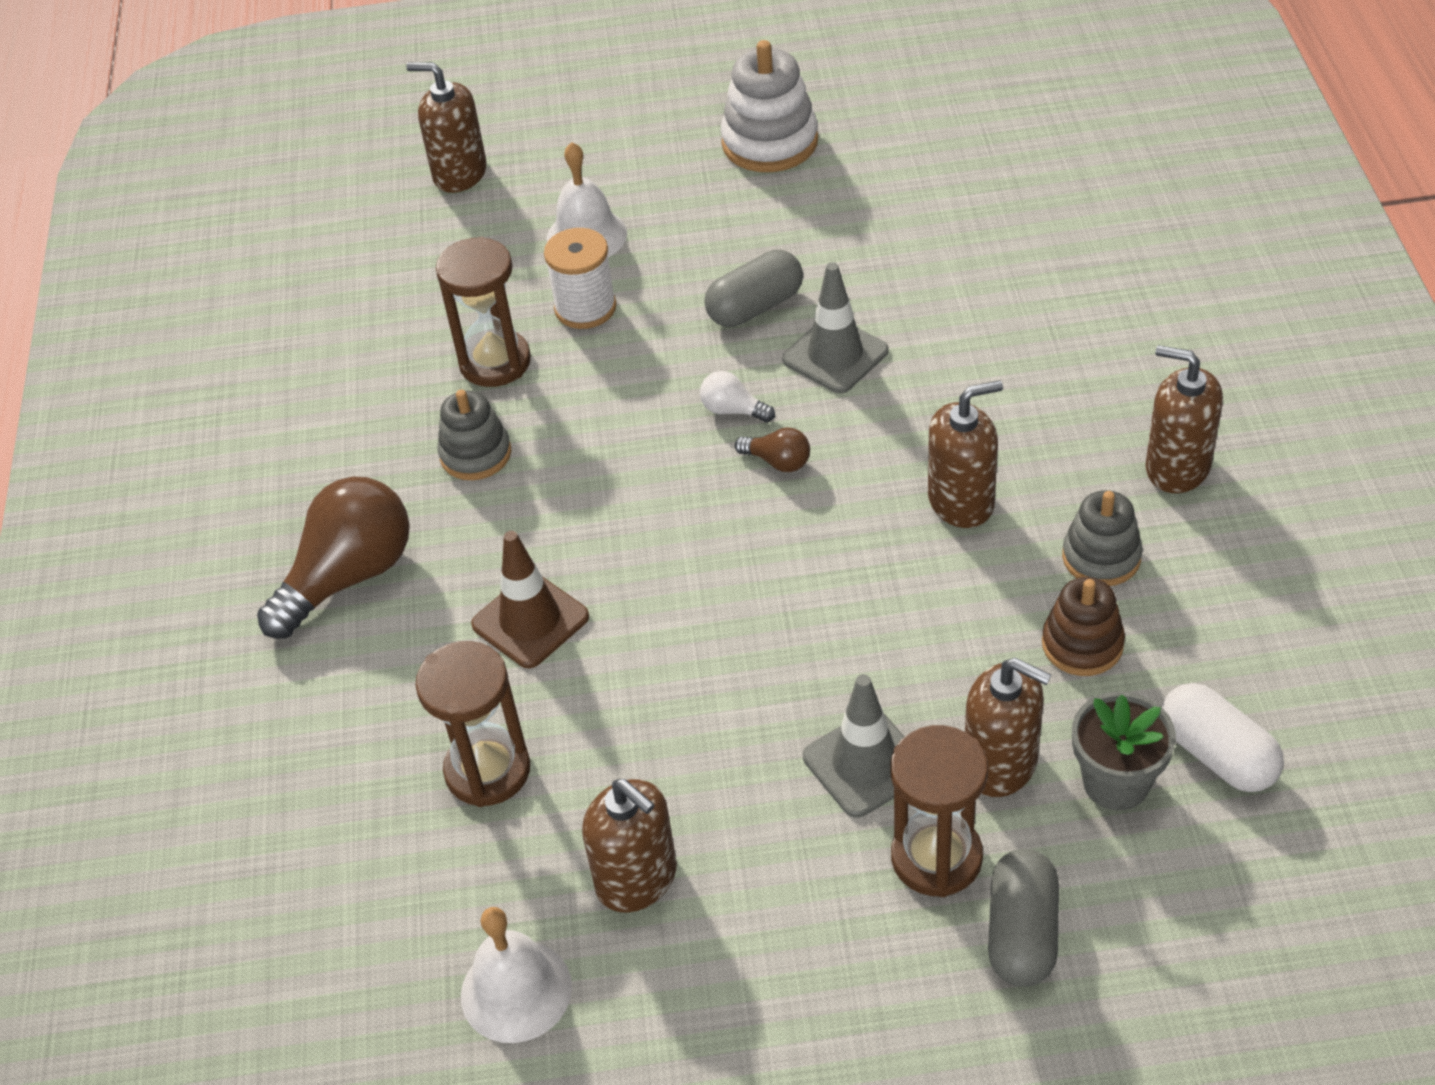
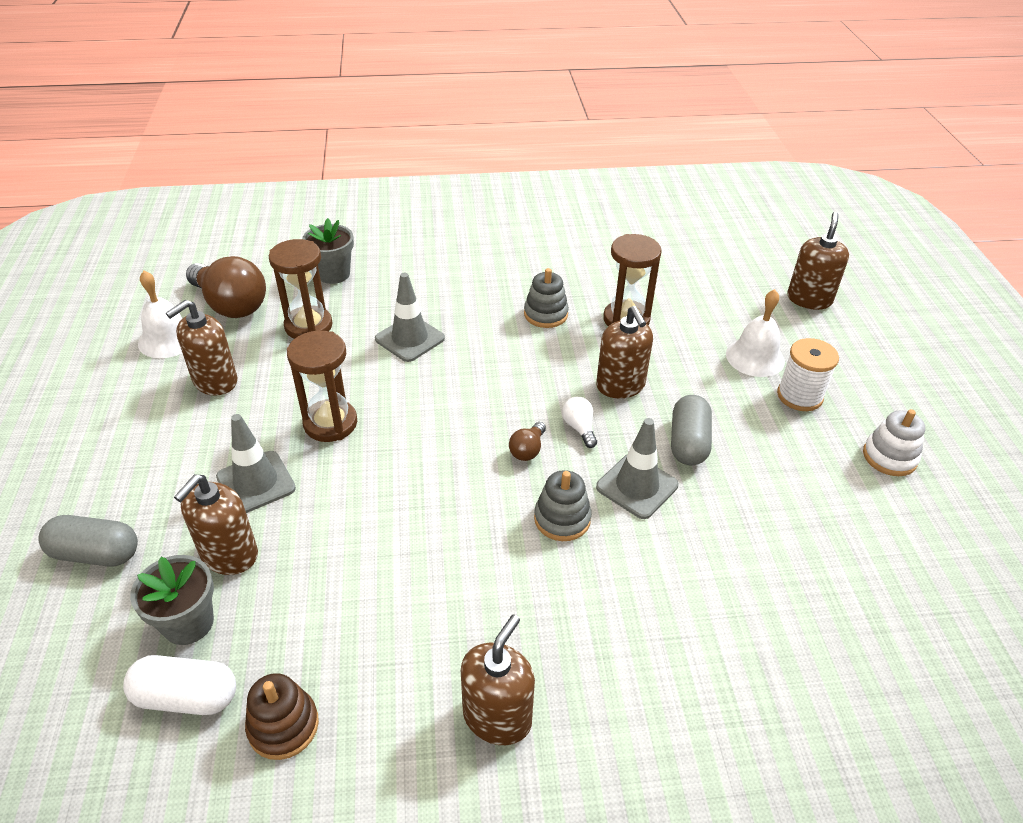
camera: 85 degrees right, 5 degrees down
(329, 761) = (333, 274): none -> grey flower pot
(348, 577) = (456, 273): brown light bulb -> brown light bulb (231, 305)
(530, 621) = (410, 339): brown traffic cone -> grey traffic cone
(585, 308) = (680, 357): white spool -> white spool (799, 396)
(733, 410) = (579, 428): white light bulb -> white light bulb turned 45 degrees counterclockwise
(755, 307) = (688, 442): grey capsule -> grey capsule turned 45 degrees clockwise
(770, 142) = (889, 457): white stacking toy -> white stacking toy, size x0.65
(936, 857) = (171, 514): brown hourglass -> brown hourglass (330, 423)
(961, 501) = (476, 553): brown soap dispenser -> brown soap dispenser (620, 386)
(1082, 644) = (319, 617): brown stacking toy -> brown stacking toy (283, 726)
(1101, 557) = (403, 642): grey stacking toy -> grey stacking toy (562, 519)
(1217, 755) = (186, 696): white capsule -> white capsule turned 45 degrees clockwise

